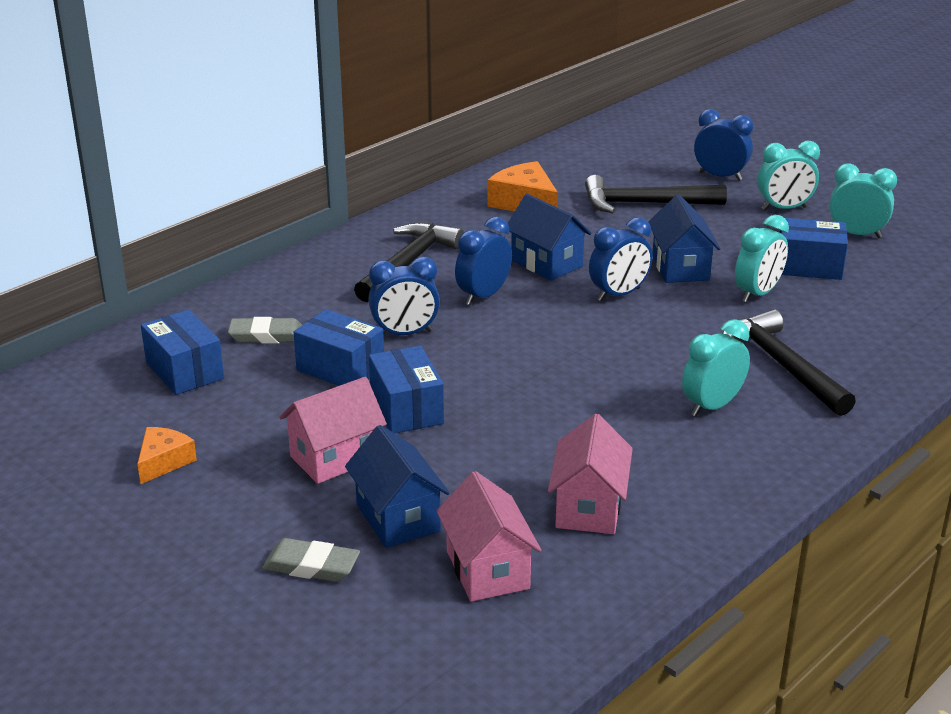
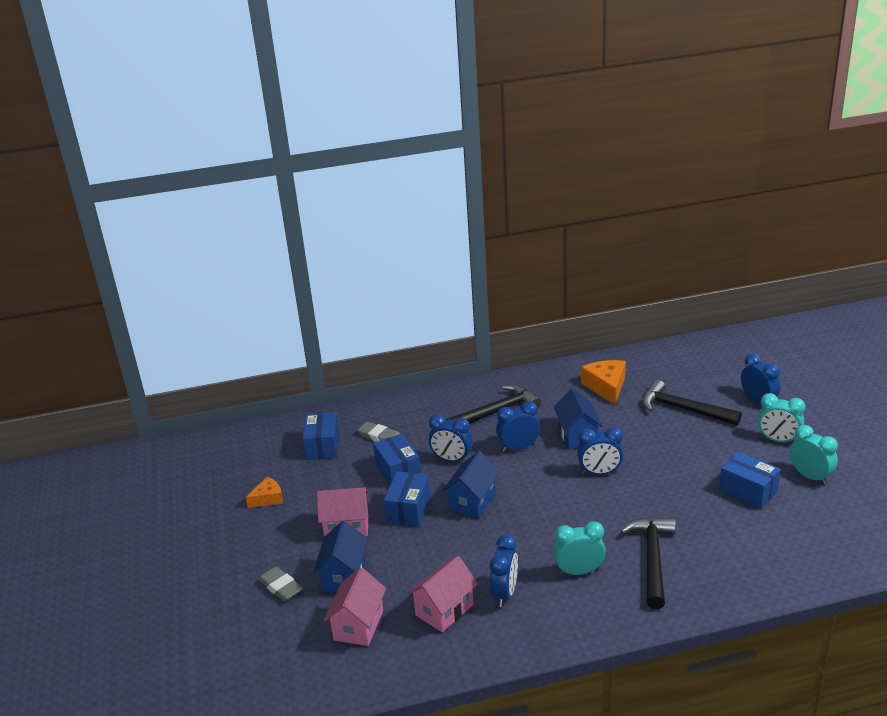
camera: 35 degrees right, 0 degrees up
(647, 461) = (505, 593): none -> blue clock
(680, 268) = (658, 465): blue house -> blue house (472, 501)
(757, 294) = (690, 501): turquoise clock -> none

